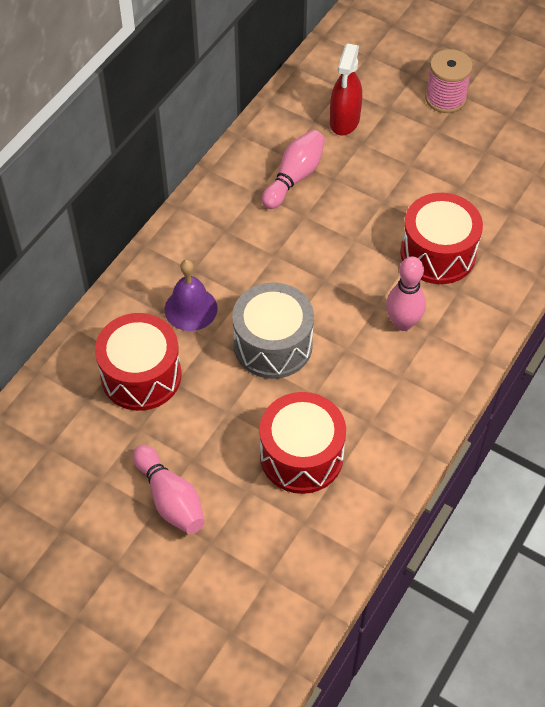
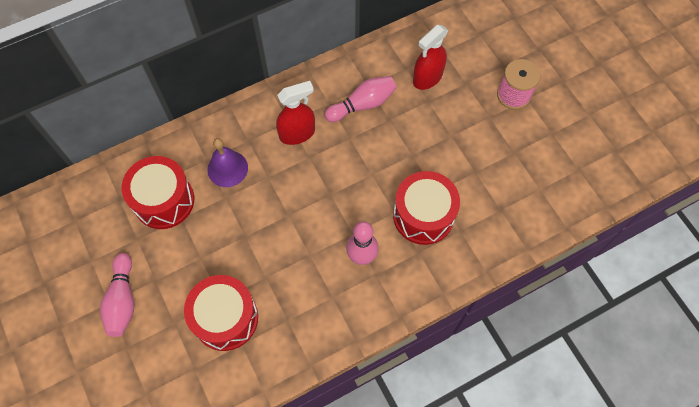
camera: 30 degrees right, 10 degrees up
(243, 238) = (297, 133): none -> red spray bottle
(273, 345) = (262, 224): grey drum -> none

